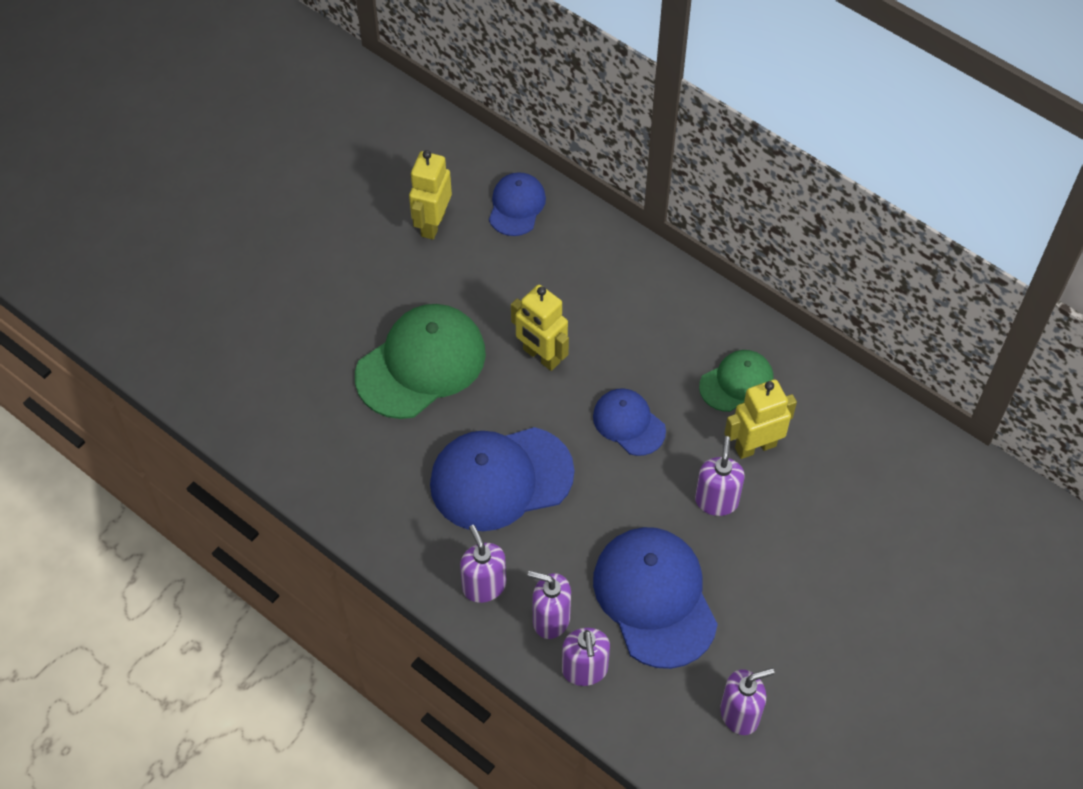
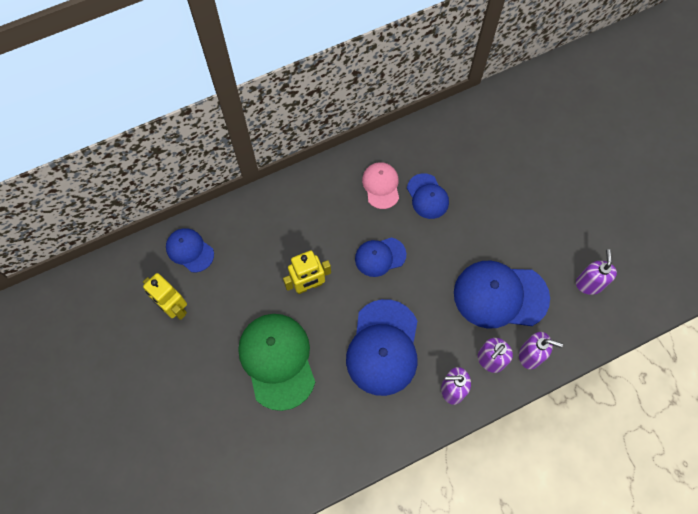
camera: 65 degrees left, 10 degrees up
(716, 501) = (453, 233): purple soap dispenser -> none
(736, 382) = (381, 186): green cap -> pink cap
(755, 446) = (427, 196): yellow robot -> blue cap

